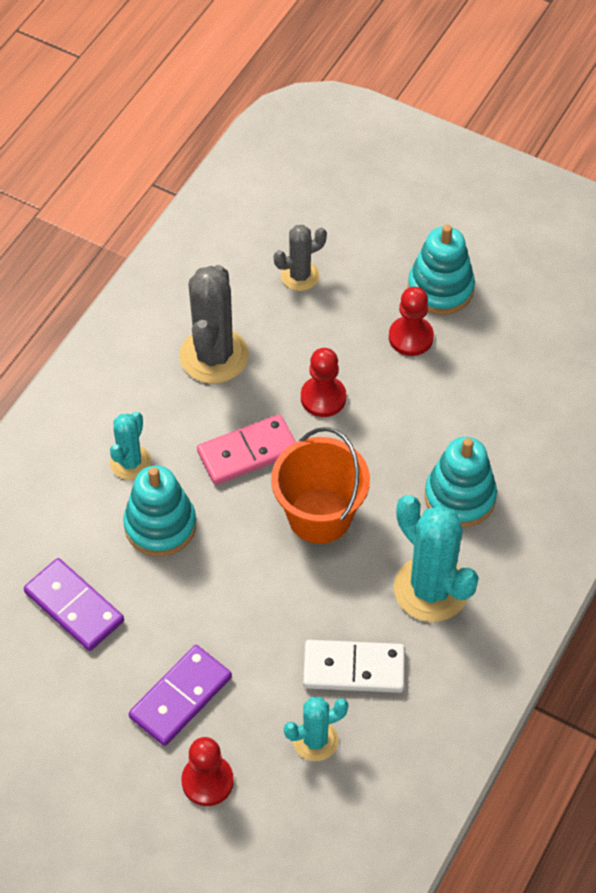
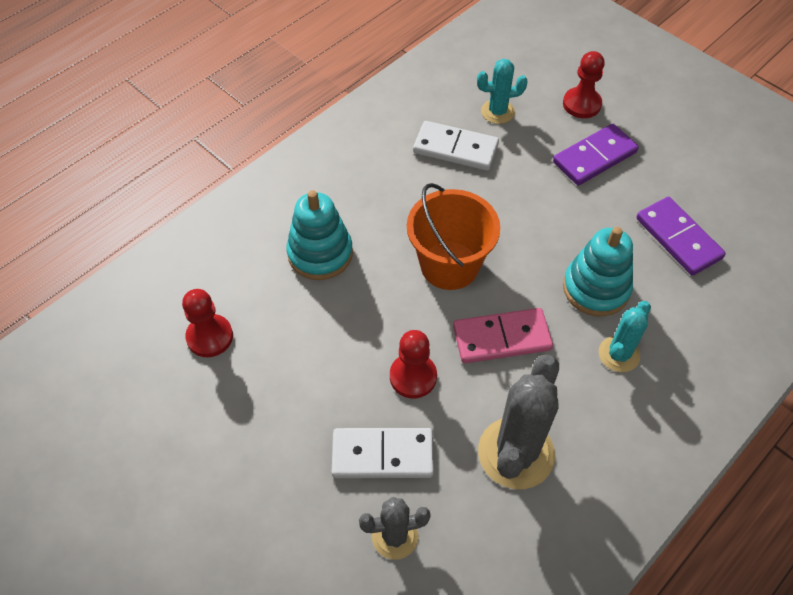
camera: 165 degrees left, 0 degrees up
(329, 329) = (382, 455): none -> white domino
(411, 337) = (300, 423): red pawn -> red pawn (210, 337)
(431, 589) = (375, 189): turquoise cactus -> none
(440, 289) = (243, 476): turquoise stacking toy -> none

